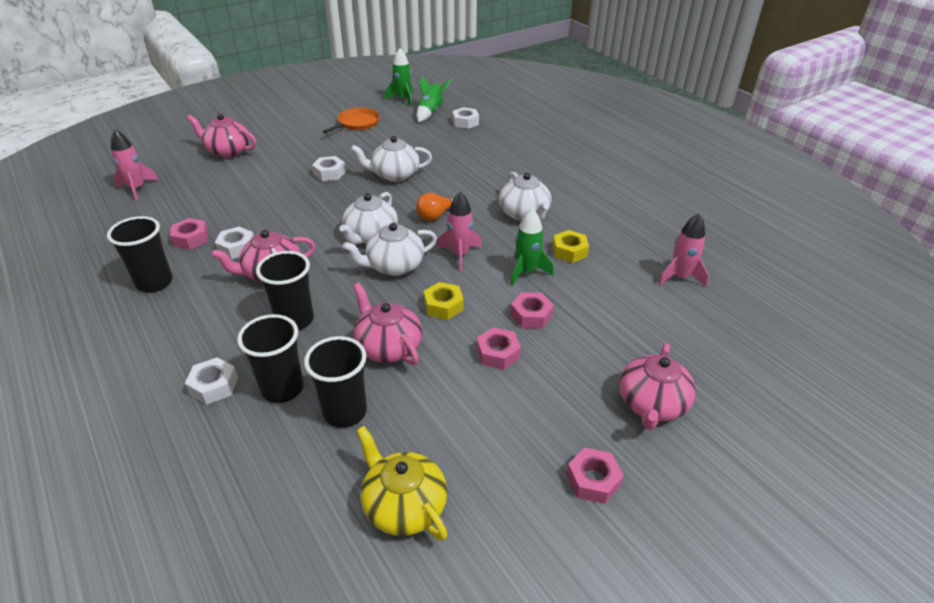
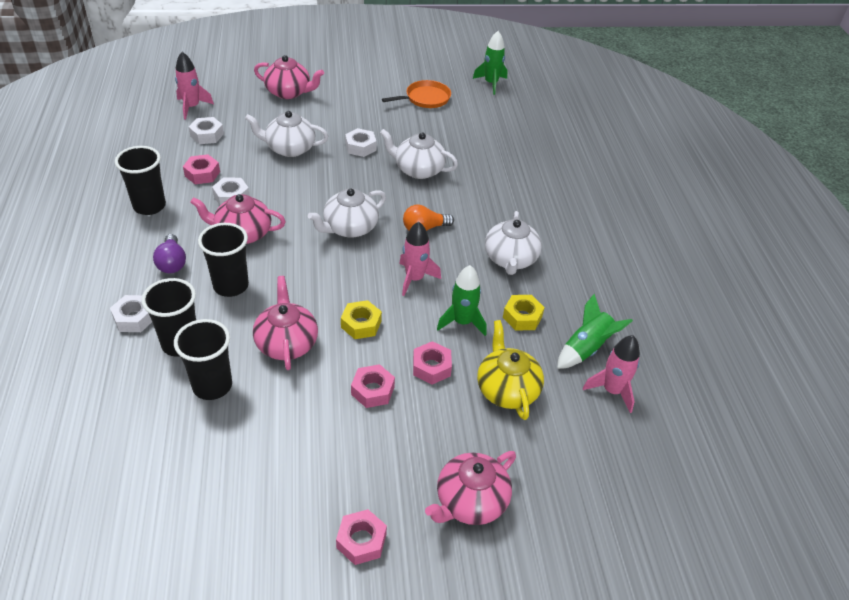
camera: 25 degrees right, 5 degrees up
(217, 322) = (172, 263): none -> purple light bulb
(228, 151) = (289, 92): pink teapot -> pink teapot turned 150 degrees clockwise
(394, 266) = (348, 267): white teapot -> white teapot (289, 148)
(404, 505) = (200, 484): yellow teapot -> yellow teapot (507, 389)
(430, 112) = (508, 108): green rocket -> green rocket (586, 349)
(465, 122) = (534, 132): white nut -> white nut (207, 135)

